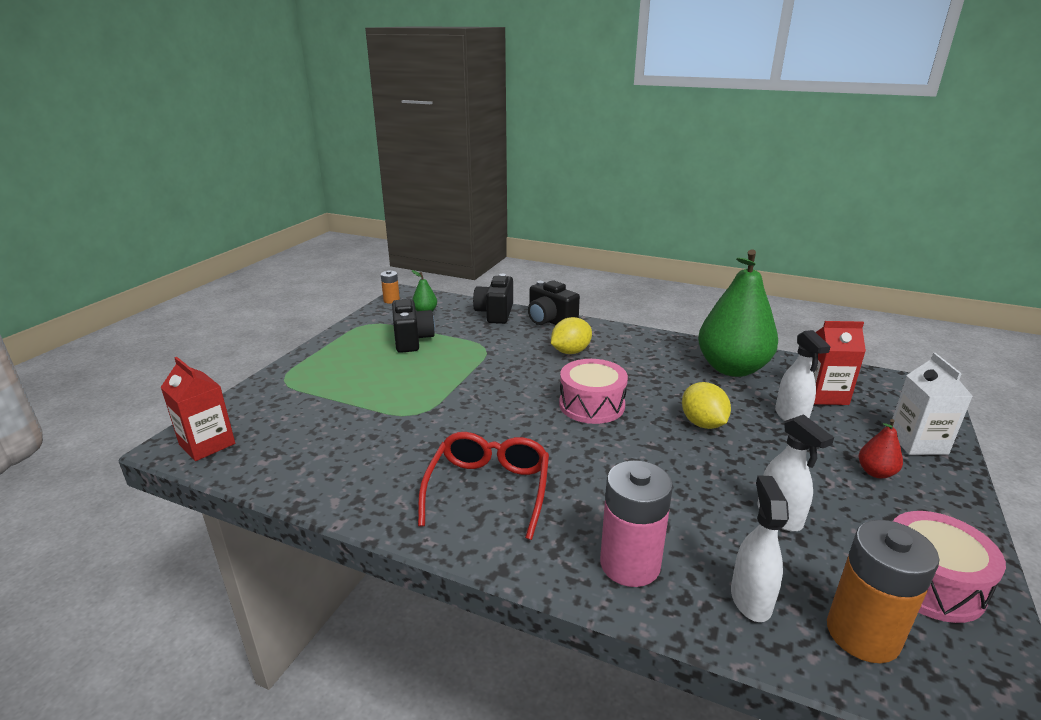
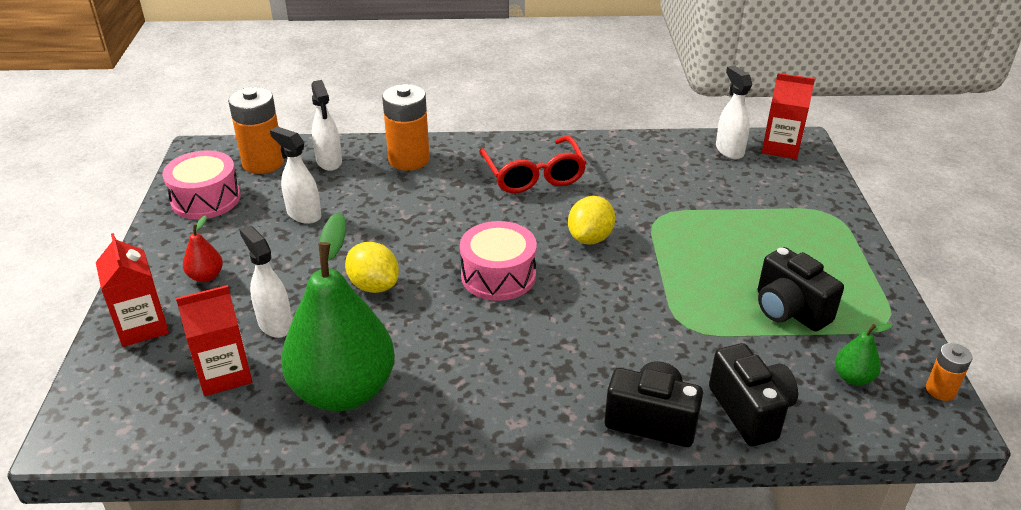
camera: 155 degrees right, 10 degrees up
(257, 456) = (729, 150): none -> white spray bottle
(570, 352) = (573, 355): yellow lemon -> yellow lemon (590, 238)
(630, 564) = (409, 159): pink battery -> orange battery
(917, 443) = (142, 326): white carton -> red carton

